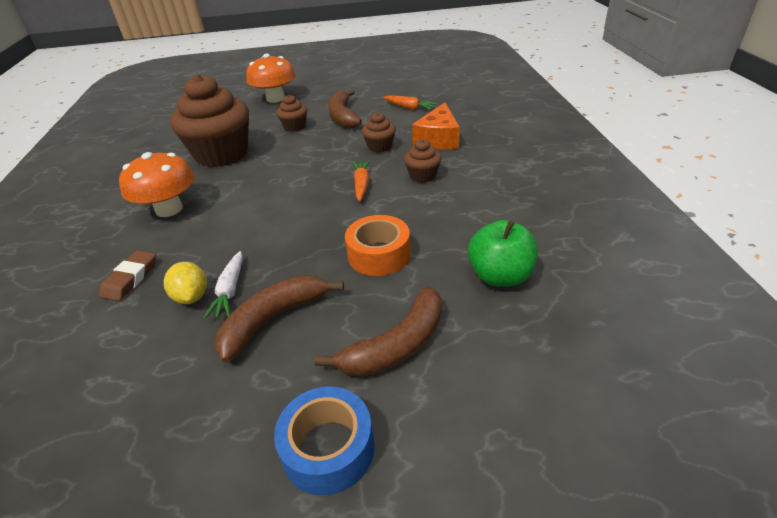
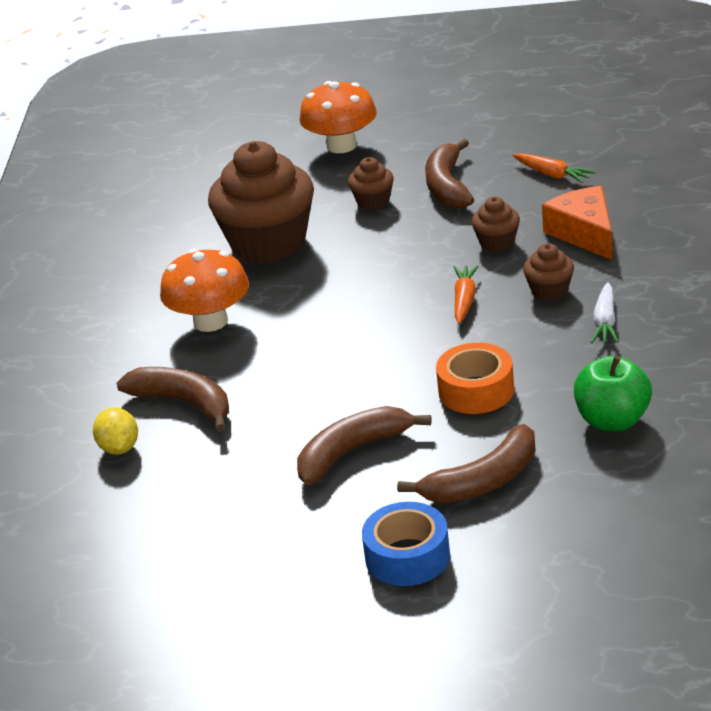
camera: 10 degrees right, 5 degrees down
(130, 278) = (184, 403): brown eraser -> brown banana
(192, 296) = (259, 425): yellow lemon -> yellow lemon (119, 448)
(230, 291) = (301, 421): white carrot -> white carrot (605, 322)
(438, 139) = (584, 234): orange cheese -> orange cheese turned 135 degrees clockwise

